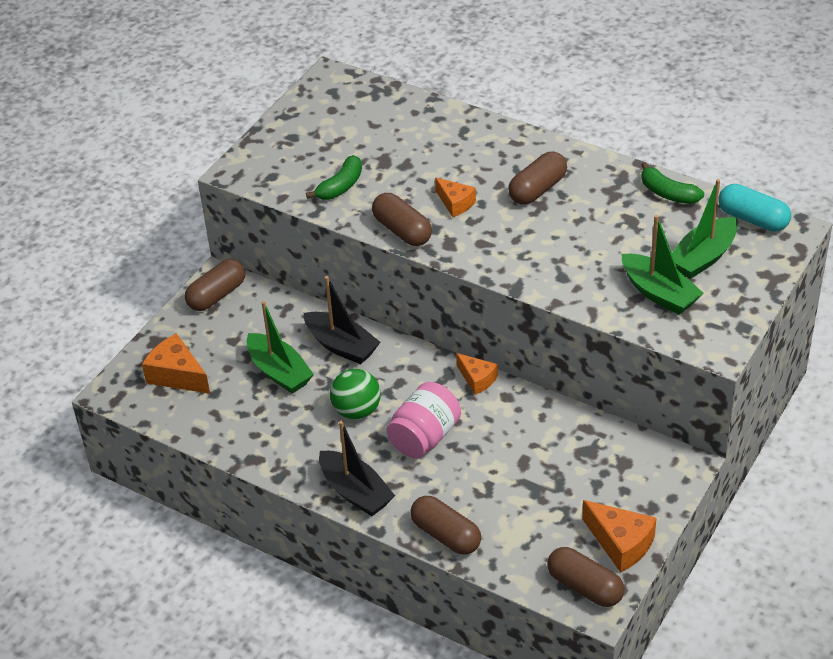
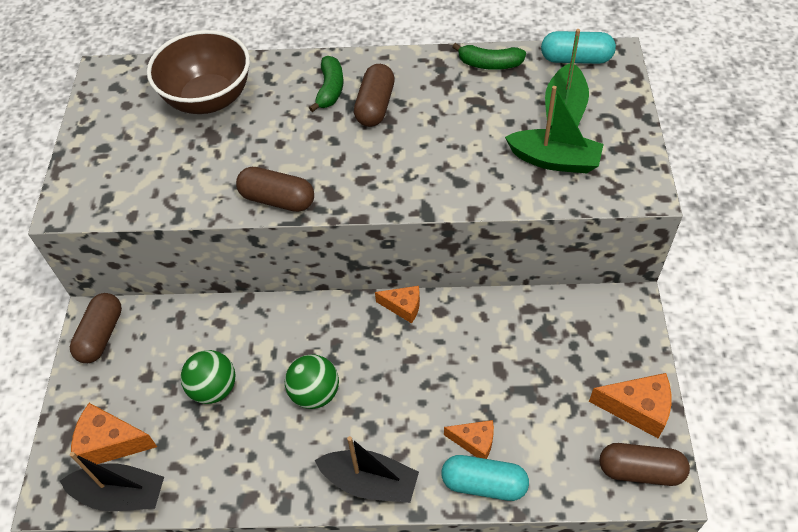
camera: 30 degrees left, 10 degrees up
(279, 372) = (214, 388): green boat -> green ball
(340, 186) = (185, 179): green banana -> green banana (330, 89)
(341, 346) = (257, 332): black boat -> black boat (121, 494)
(402, 130) = (209, 99): none -> brown bowl
(424, 437) = (395, 389): pink jar -> none
(445, 535) = (484, 484): brown capsule -> turquoise capsule
(455, 203) = (309, 150): orange cheese -> orange cheese (474, 442)

